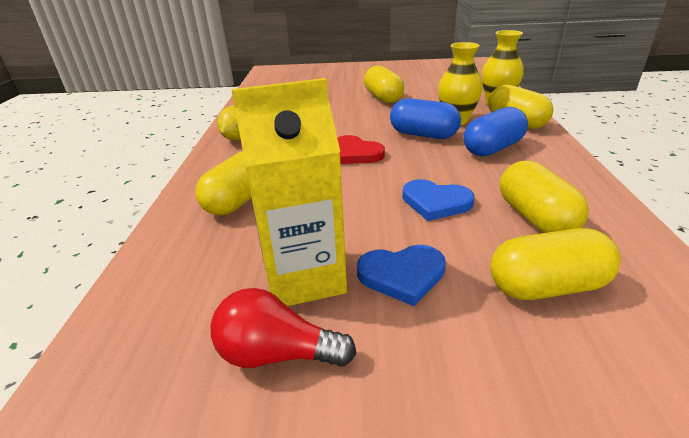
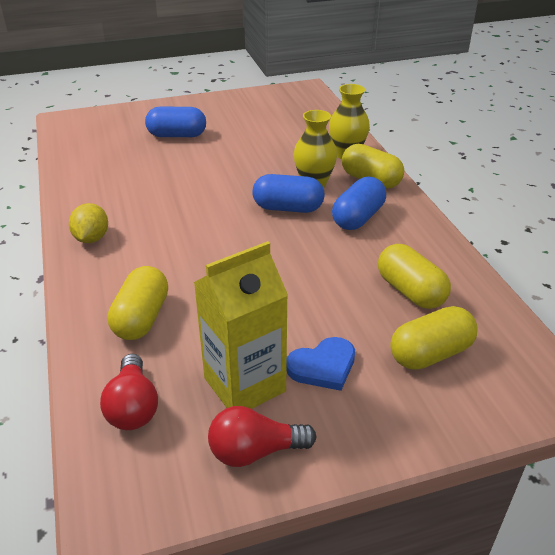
camera: 20 degrees left, 5 degrees up
(179, 275) = (133, 407): none -> red light bulb
(349, 82) = (177, 135): none -> blue capsule
(356, 153) = (230, 242): red heart -> none
(383, 98) = (226, 158): yellow capsule -> none
(435, 202) = (326, 289): blue heart -> none

